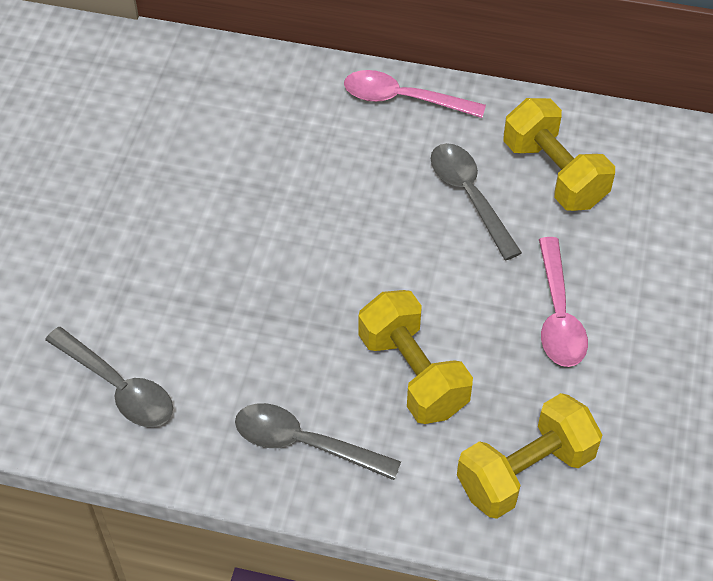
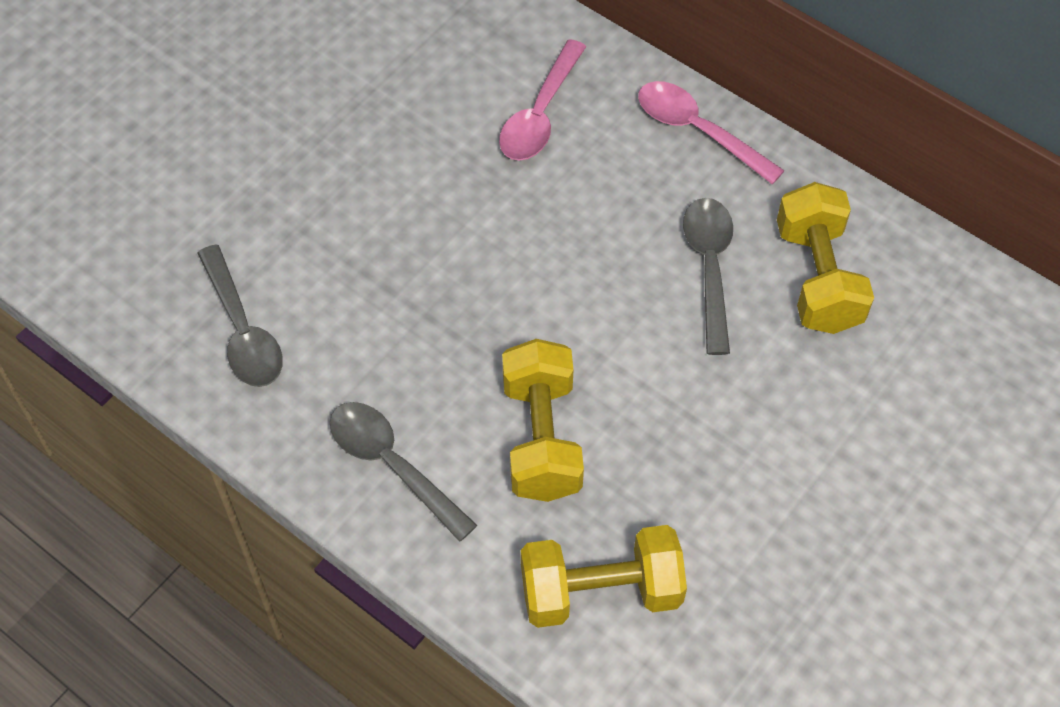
camera: 25 degrees right, 5 degrees up
(558, 315) = (732, 437): pink spoon -> pink spoon (540, 114)

